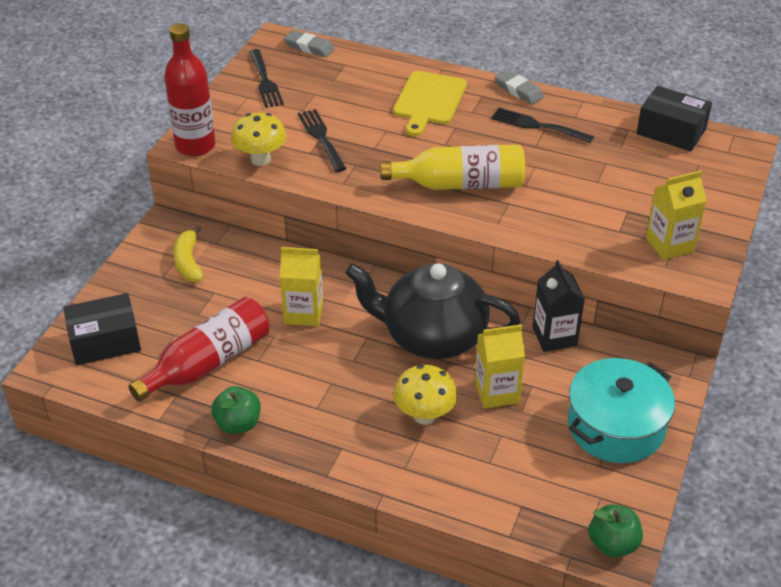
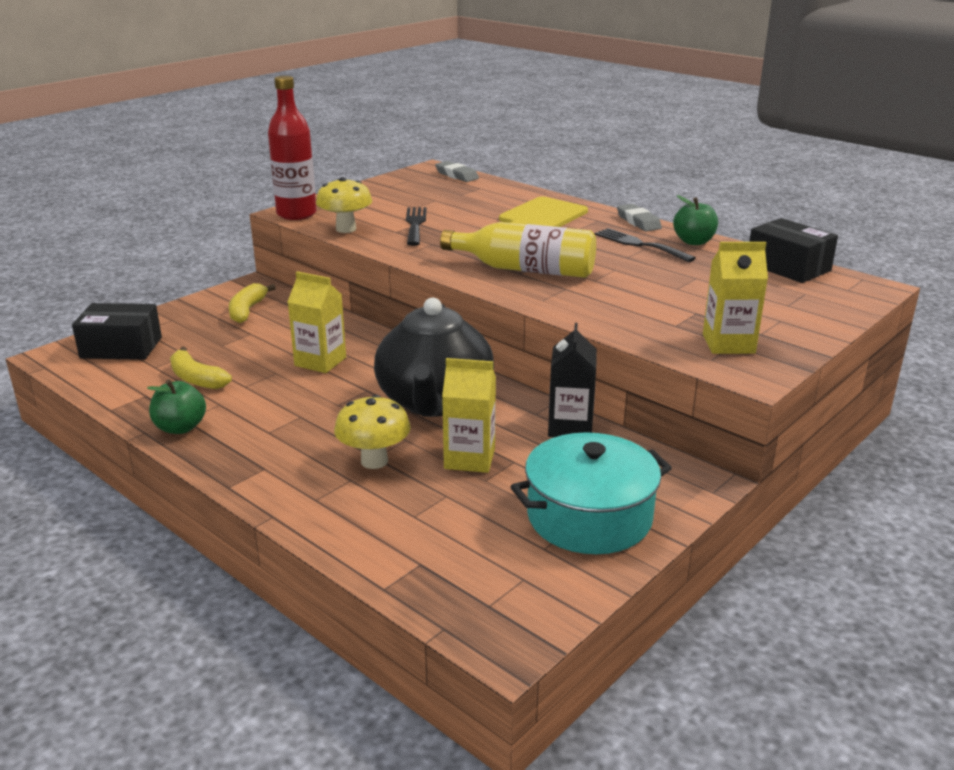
camera: 20 degrees right, 15 degrees down
(208, 363) = (197, 379): red bottle -> yellow banana
(265, 81) = (397, 188): black fork -> none
(432, 336) = (434, 402): black teapot -> black teapot turned 120 degrees counterclockwise
(612, 544) = (506, 629): green apple -> green apple (694, 242)

